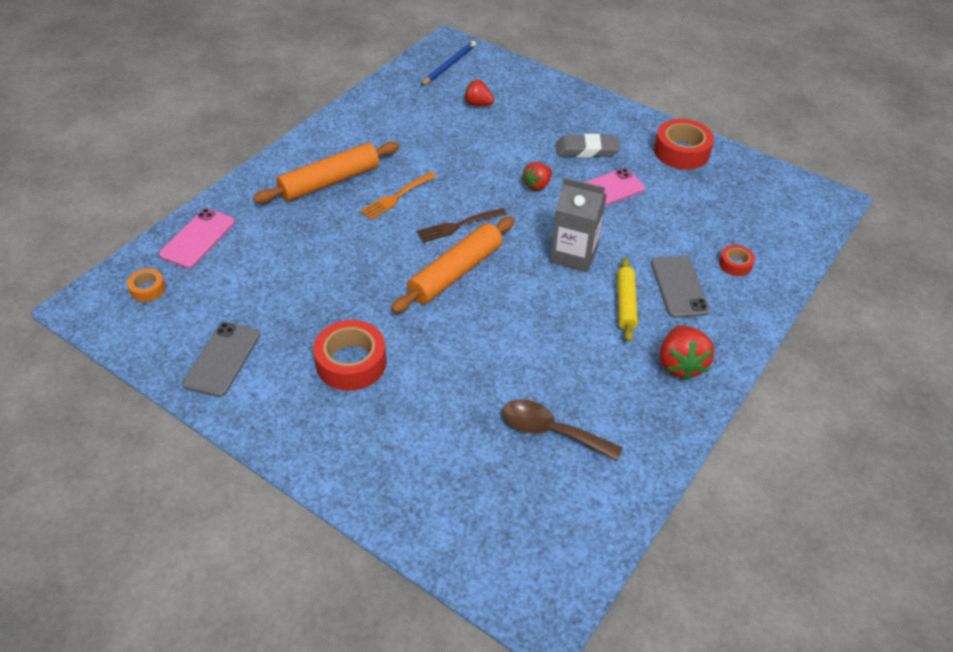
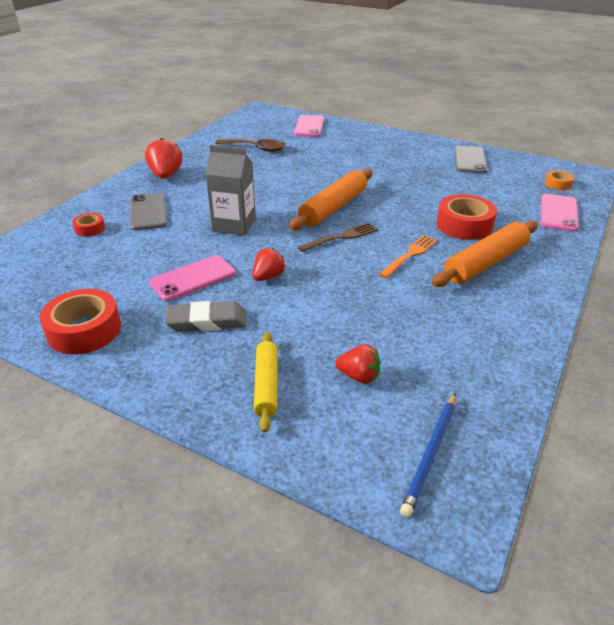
camera: 175 degrees right, 10 degrees down
(351, 362) = (387, 163): red tape -> red tape (464, 225)
(448, 510) = (309, 126): none -> pink phone
(625, 304) = (196, 200): yellow rolling pin -> yellow rolling pin (266, 385)

